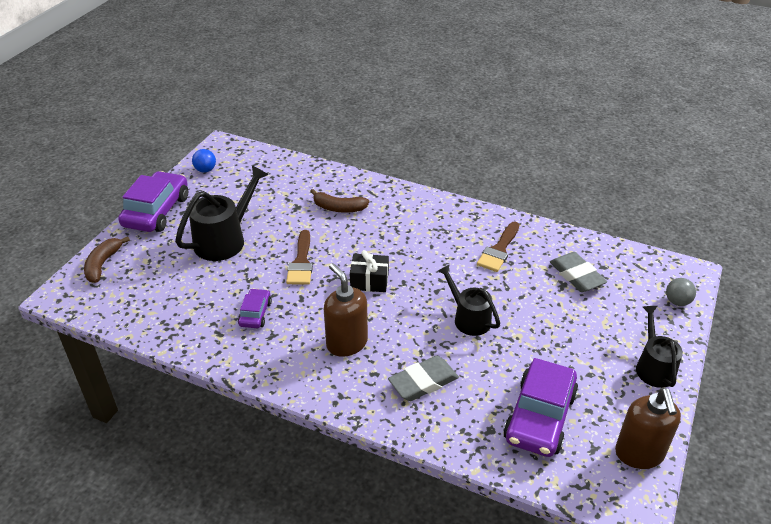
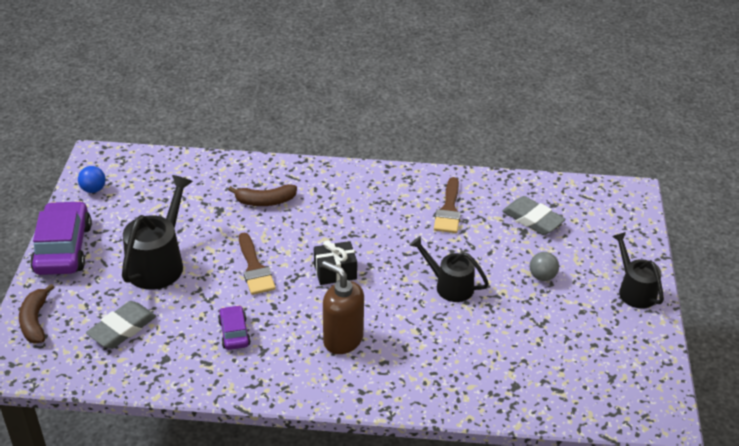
camera: 20 degrees left, 0 degrees up
(423, 382) = (434, 358): grey eraser -> grey eraser (122, 328)
(539, 417) = (554, 362): purple car -> none
(639, 454) = (651, 371): brown soap dispenser -> none
(677, 301) = (632, 223): grey ball -> grey ball (542, 276)

